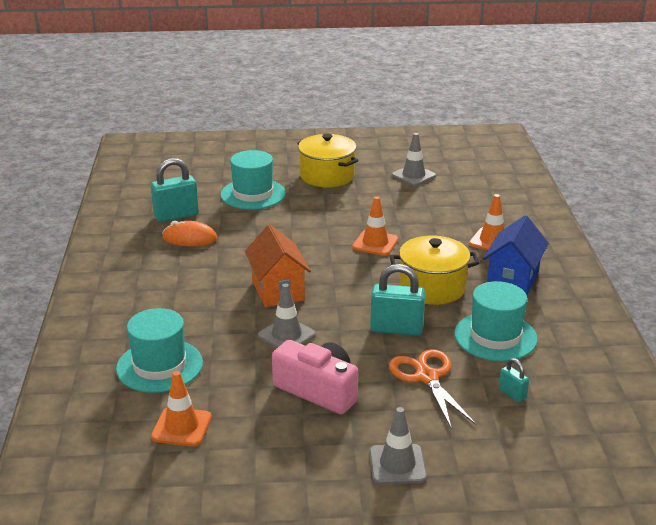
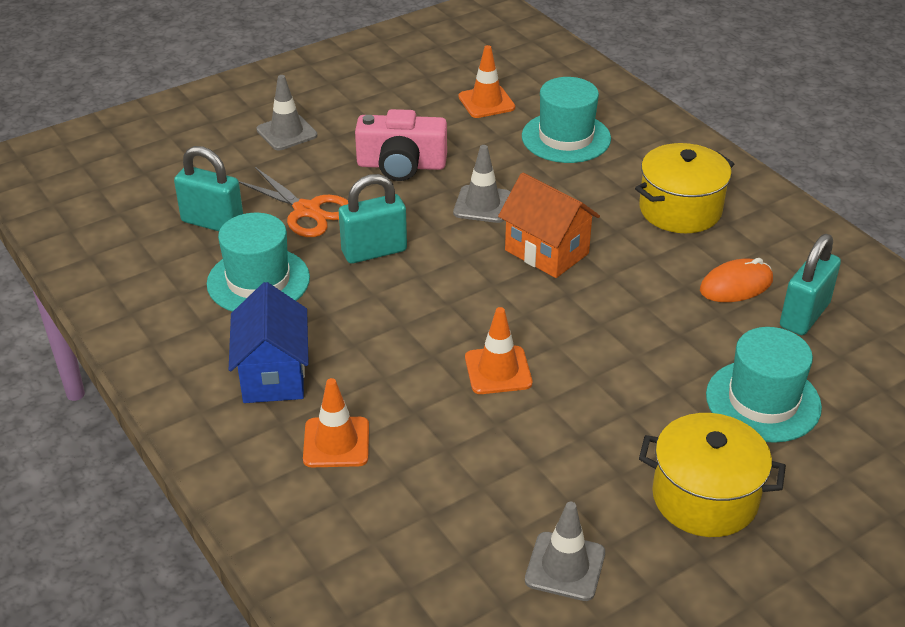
camera: 150 degrees right, 10 degrees up
(432, 287) = (371, 323): yellow pot -> yellow pot (680, 210)
(512, 394) = (212, 222): turquoise padlock -> turquoise padlock, size x1.94

